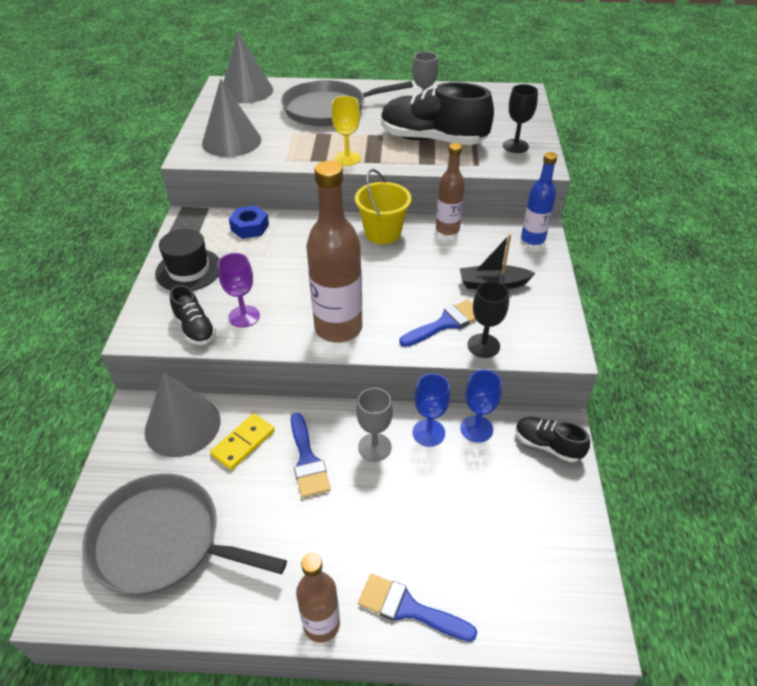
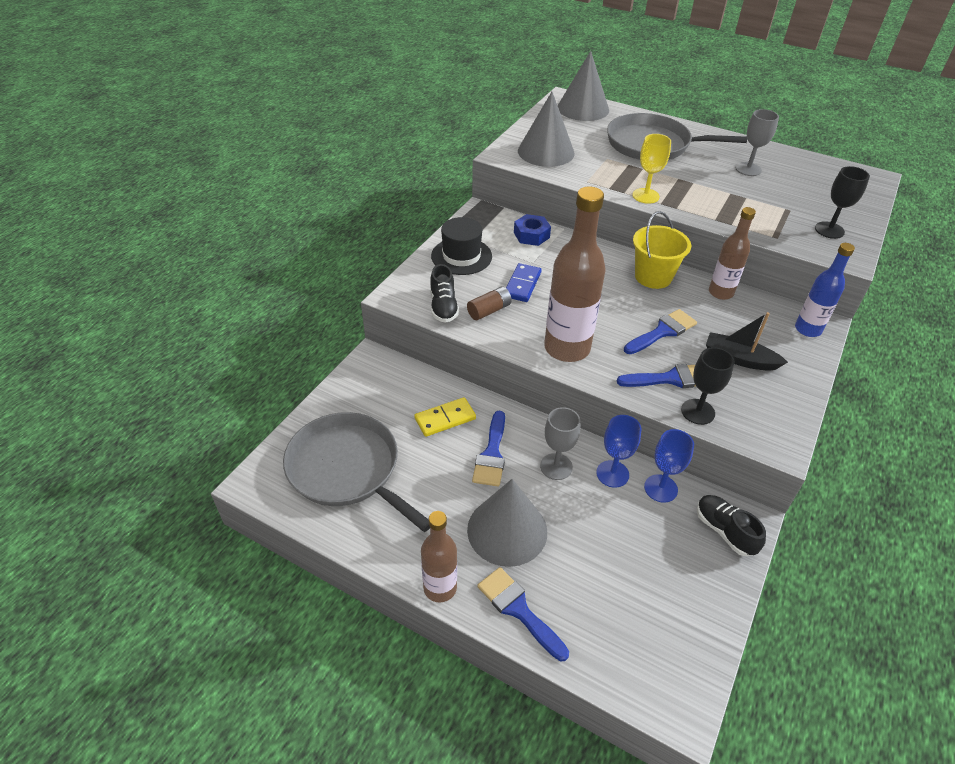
camera: 25 degrees right, 0 degrees up
(182, 425) = (403, 386): grey cone -> grey cone (507, 530)
(244, 316) = (489, 310): purple goblet -> brown battery
(265, 279) = (522, 285): none -> blue domino
(416, 281) = (662, 331): none -> blue brush
(432, 140) = (742, 200): black shoe -> none

